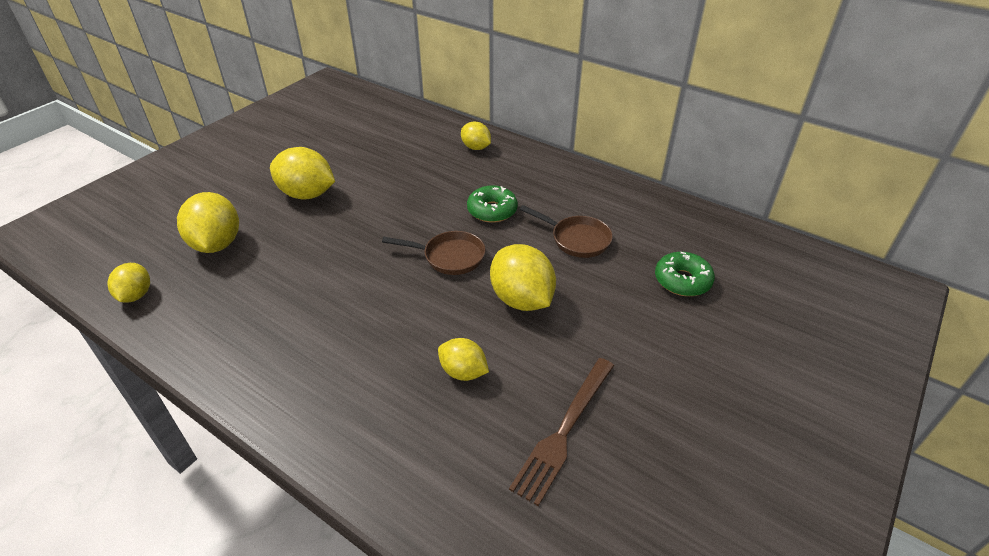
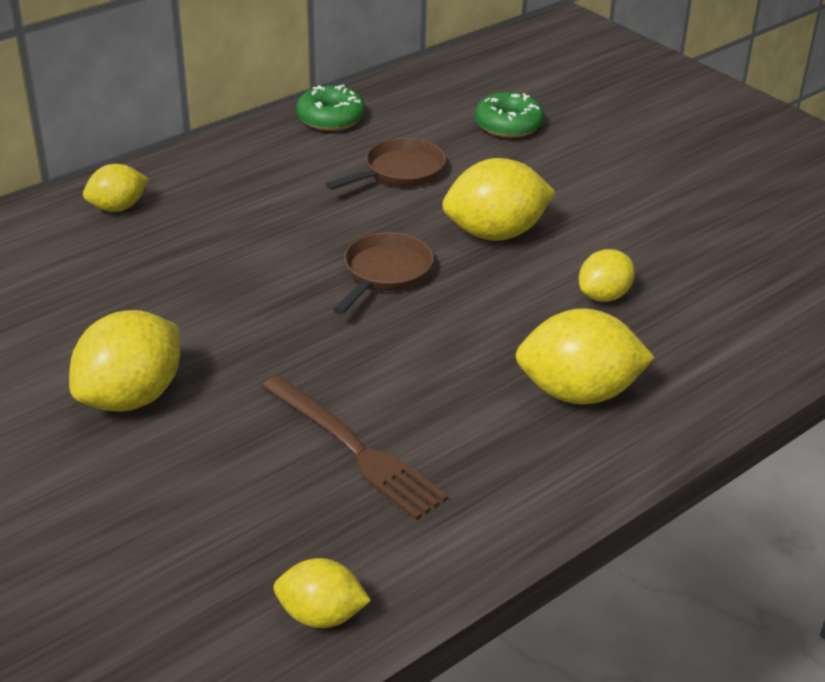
camera: 75 degrees left, 5 degrees down
(217, 244) = (221, 513): yellow lemon -> yellow lemon (578, 393)
(492, 210) = (298, 222): green donut -> green donut (330, 118)
(564, 430) = (703, 246): brown fork -> brown fork (354, 449)

